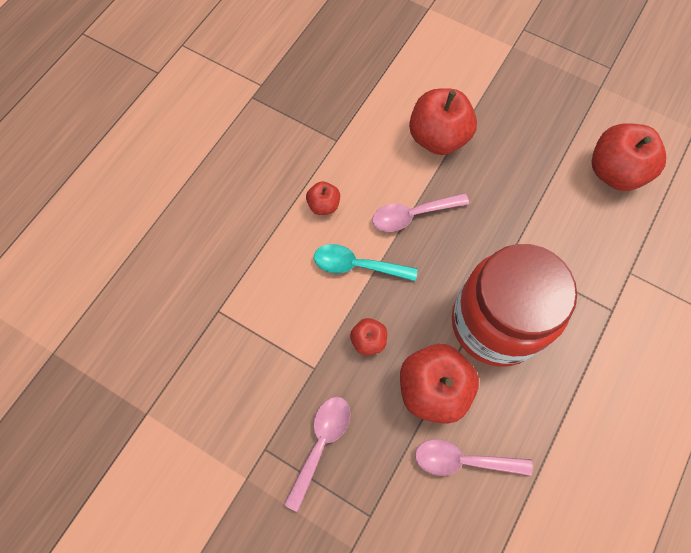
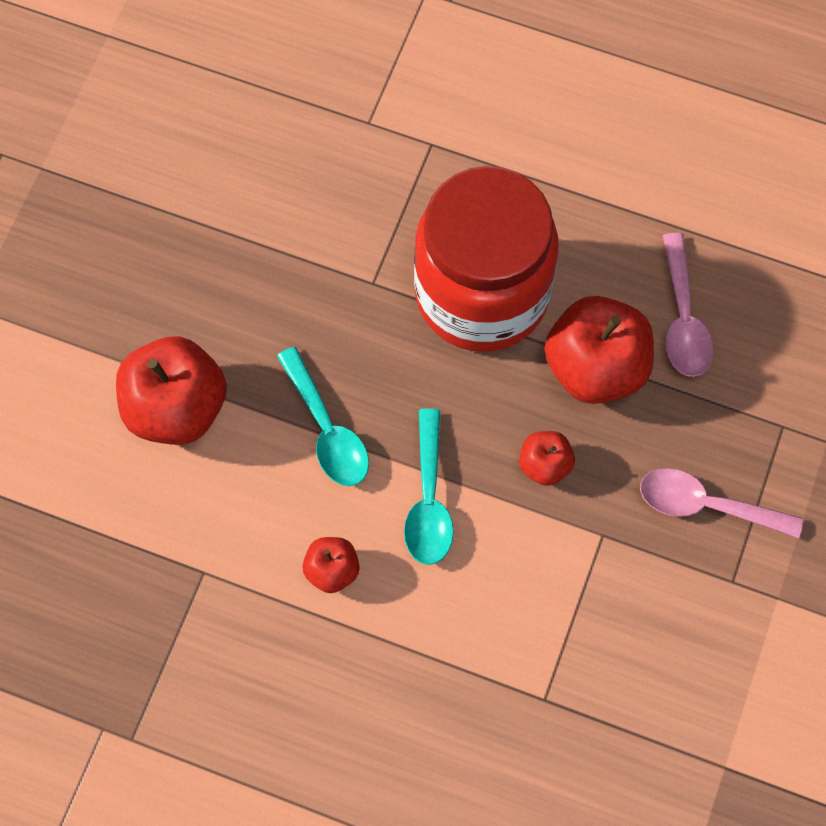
camera: 100 degrees left, 0 degrees up
(412, 215) = (326, 429): pink spoon -> turquoise spoon
(614, 172) = (203, 145): red apple -> none

